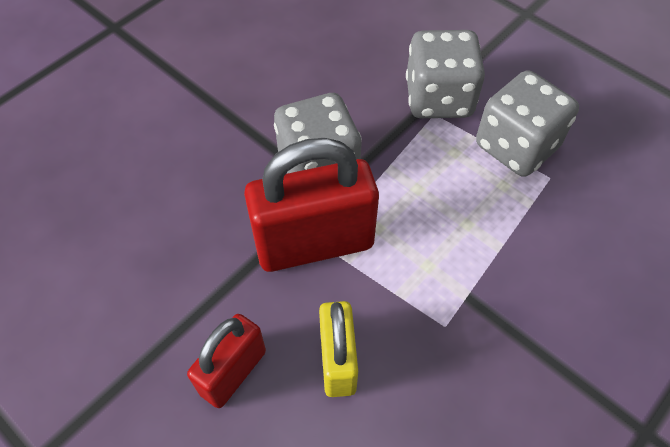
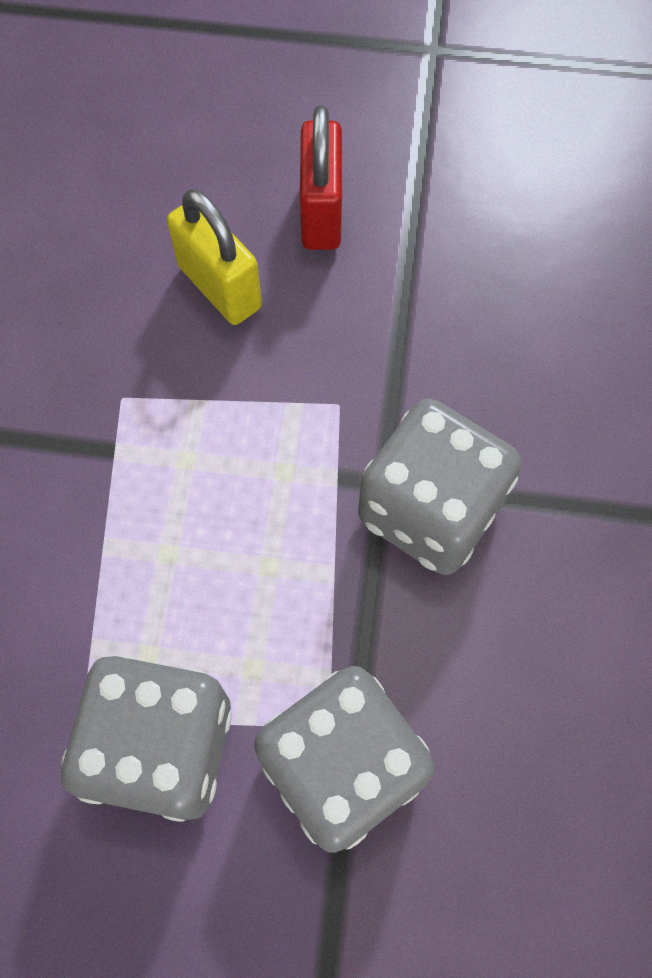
camera: 145 degrees right, 10 degrees up
(314, 243) = (347, 398): red padlock -> none

